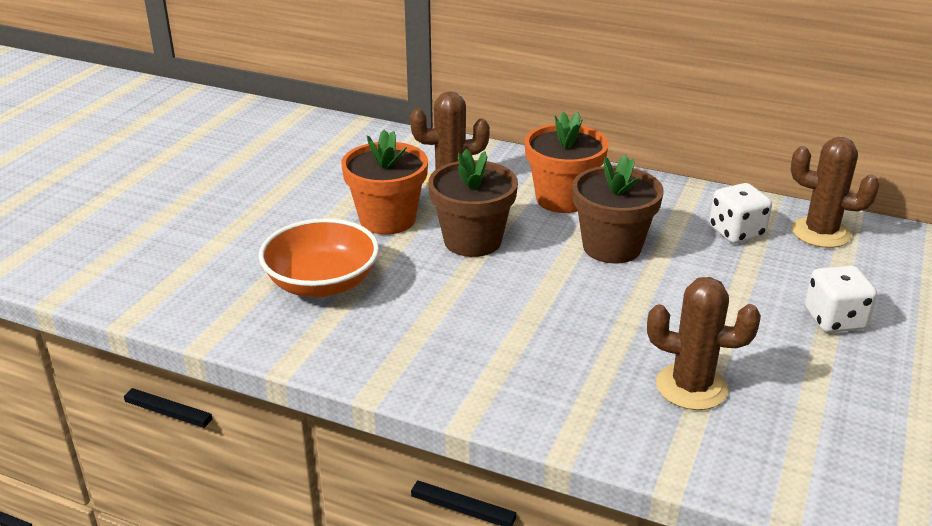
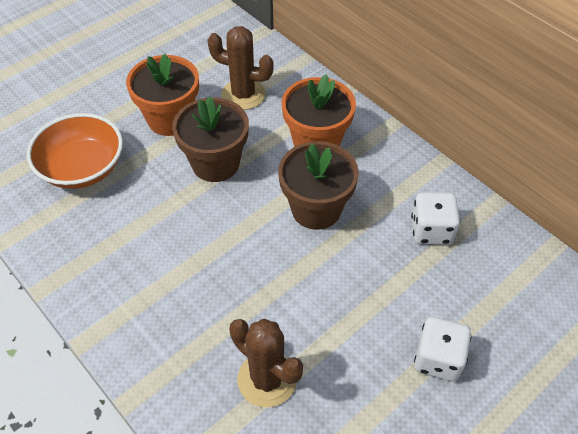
camera: 25 degrees right, 20 degrees up
(820, 233) = (505, 258): brown cactus -> none

